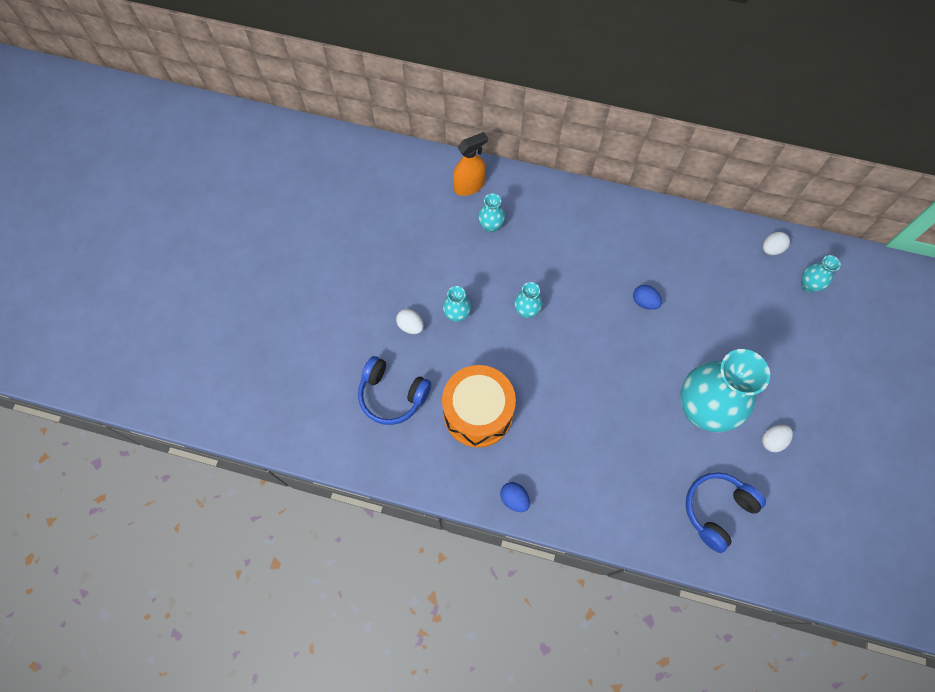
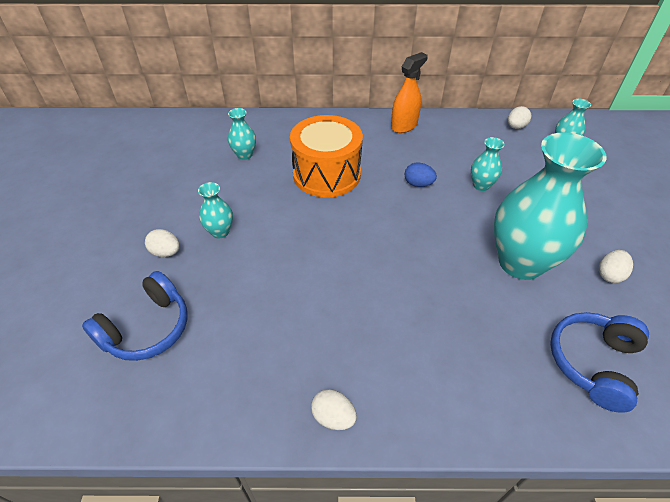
camera: 15 degrees left, 20 degrees down
(392, 395) = (147, 328): blue headphones -> blue headphones turned 60 degrees counterclockwise
(469, 186) = (217, 130): orange spray bottle -> orange spray bottle (404, 125)
(478, 413) = (262, 324): orange drum -> orange drum (326, 174)
(514, 499) = (333, 417): blue egg -> white egg
(526, 311) = (298, 214): turquoise vase -> turquoise vase (481, 185)

